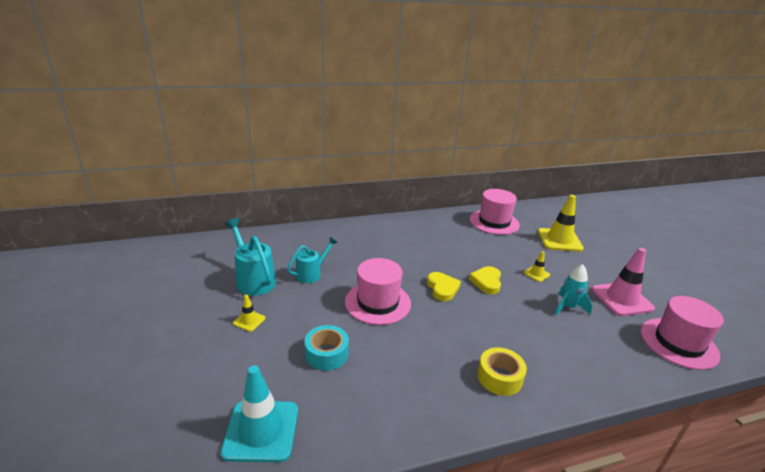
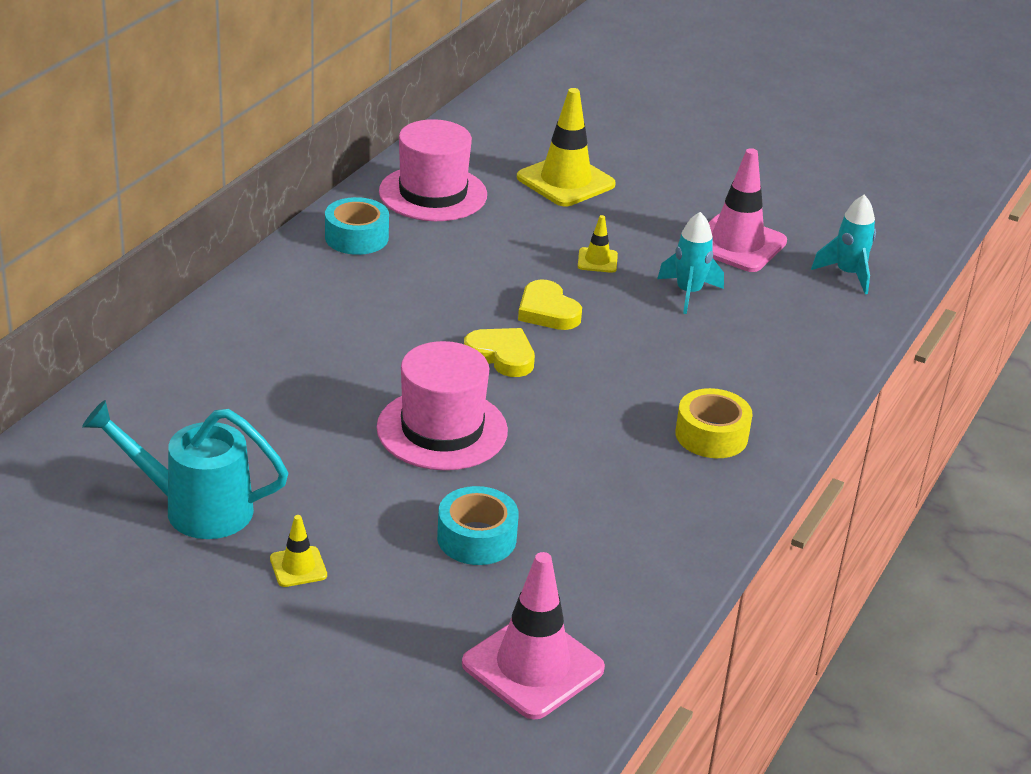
camera: 45 degrees left, 5 degrees up
(261, 430) = (533, 666): turquoise traffic cone -> pink traffic cone
(311, 274) = (275, 444): turquoise watering can -> none
(443, 223) = (356, 237): none -> turquoise tape
(678, 343) = (848, 274): pink hat -> turquoise rocket

